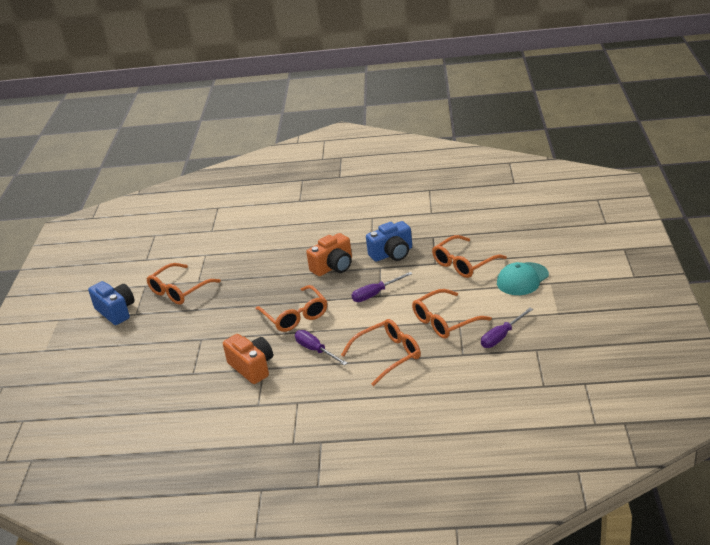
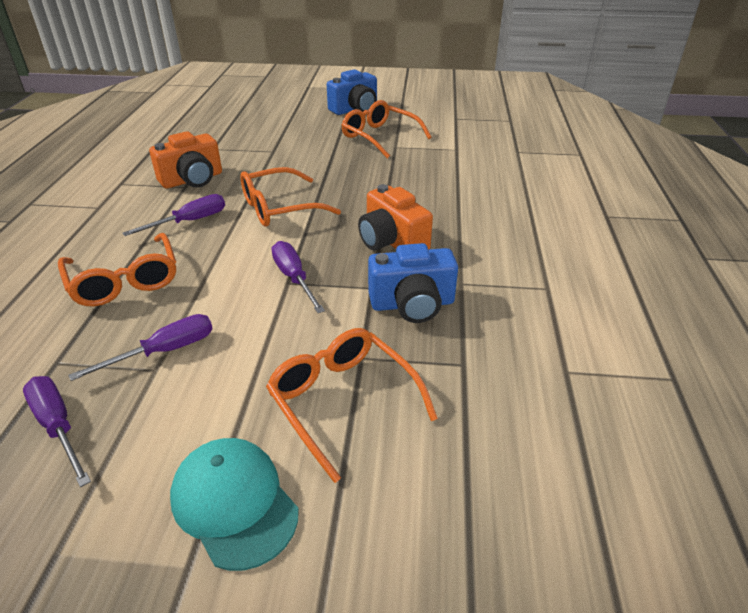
camera: 90 degrees right, 5 degrees up
(392, 254) = (412, 304): blue camera -> blue camera turned 75 degrees counterclockwise
(445, 321) = (164, 351): orange glasses -> purple screwdriver

